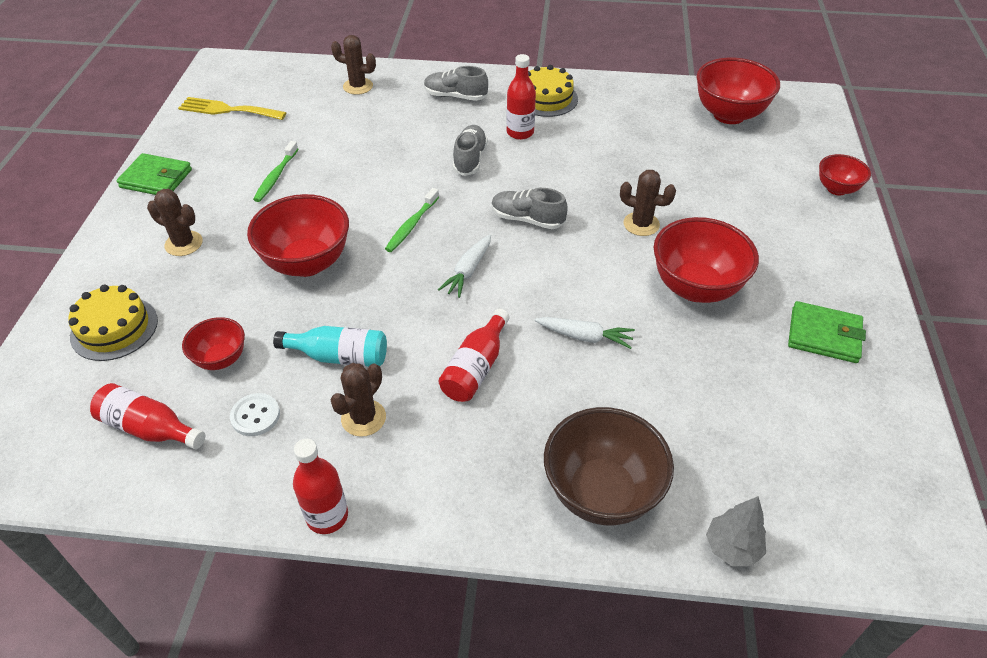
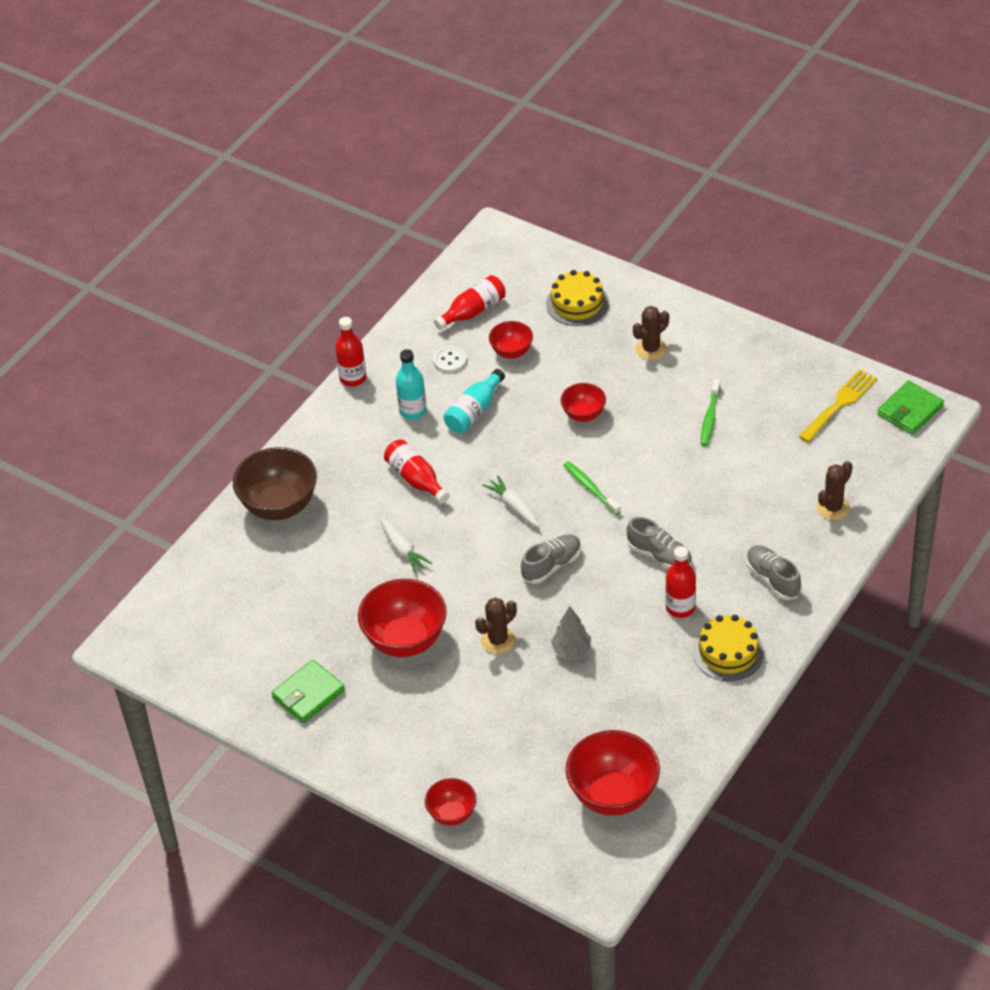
camera: 120 degrees right, 0 degrees up
(156, 179) = (751, 343): green wallet -> green wallet (910, 410)
(276, 176) = (710, 418): green toothbrush -> green toothbrush turned 120 degrees counterclockwise
(307, 263) = (583, 415): red bowl -> red bowl, size x0.55
(363, 418) = (413, 411): brown cactus -> turquoise bottle
(455, 96) = (772, 579): grey shoe -> grey shoe turned 75 degrees counterclockwise
(585, 337) = (403, 550): white carrot -> white carrot turned 75 degrees counterclockwise
(732, 548) = (203, 550): grey tree -> grey tree (571, 650)

